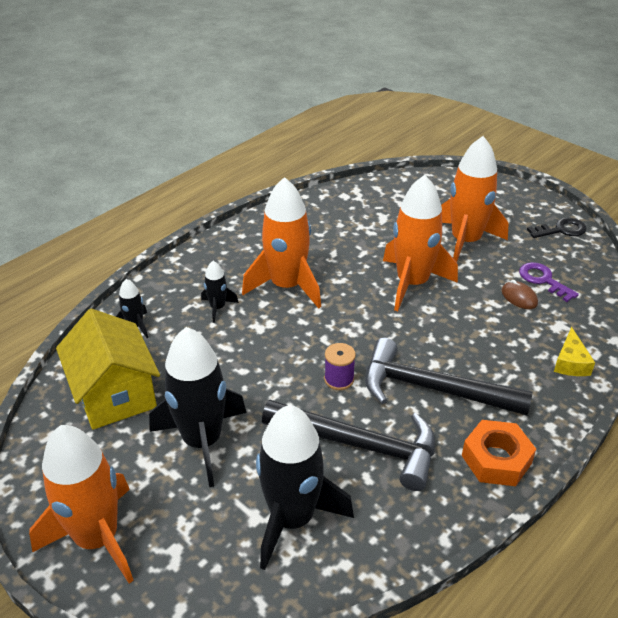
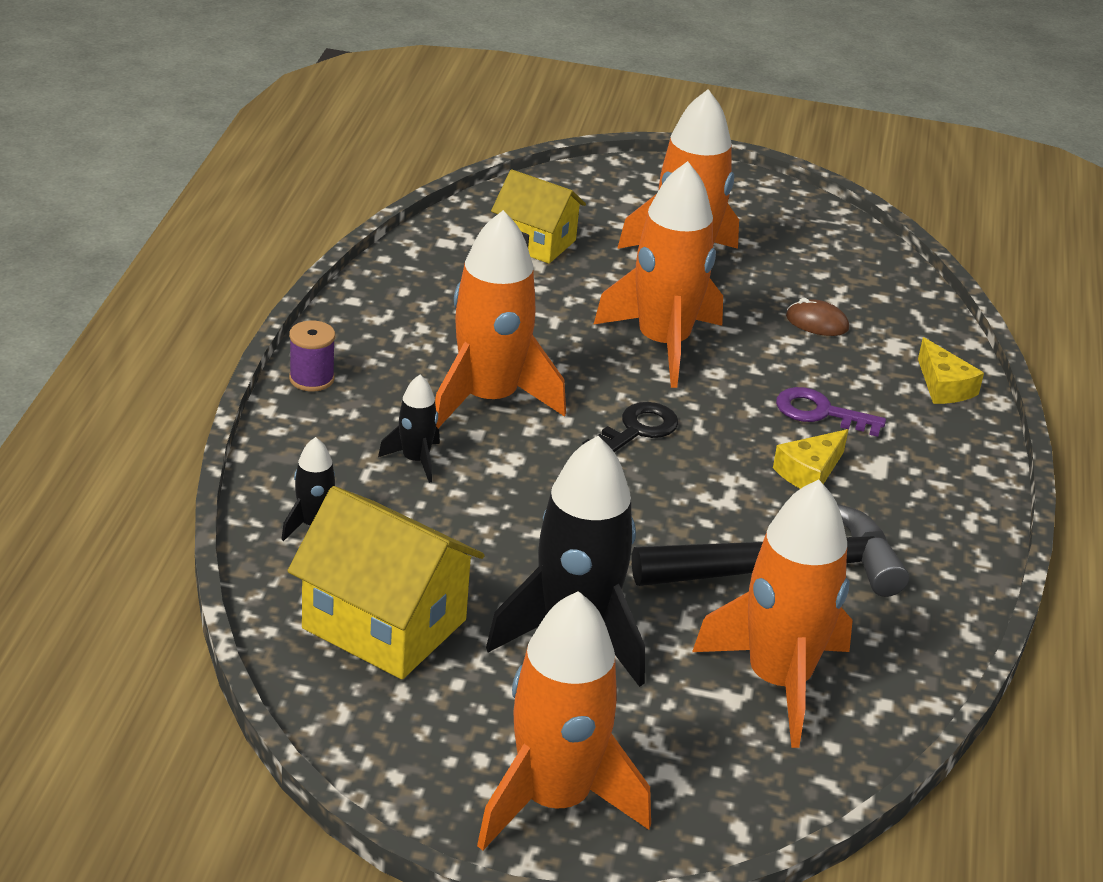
camera: 35 degrees left, 5 degrees down
(292, 519) = (778, 681): black rocket -> orange rocket
(339, 379) = (681, 499): purple spool -> purple spool (311, 379)
(392, 207) = (535, 242): none -> yellow house
(432, 389) = (809, 472): black hammer -> yellow cheese
(496, 459) = (952, 527): orange nut -> none
(543, 280) = (828, 291): purple key -> purple key (820, 413)
(561, 230) = (795, 216): black key -> black key (636, 430)

